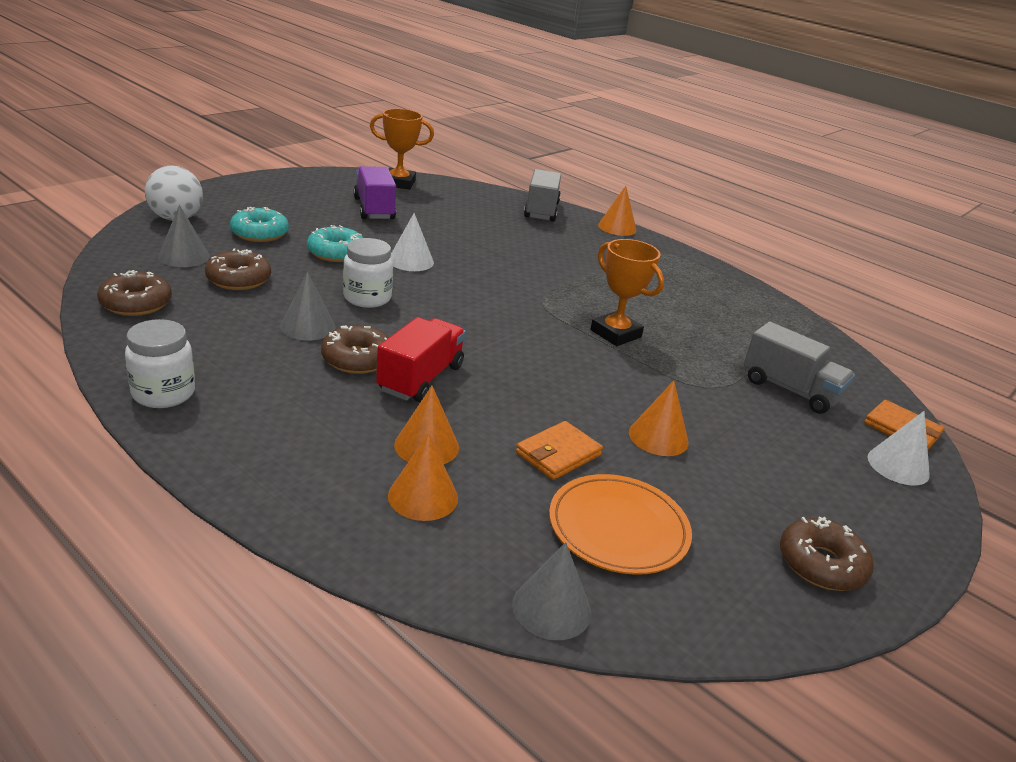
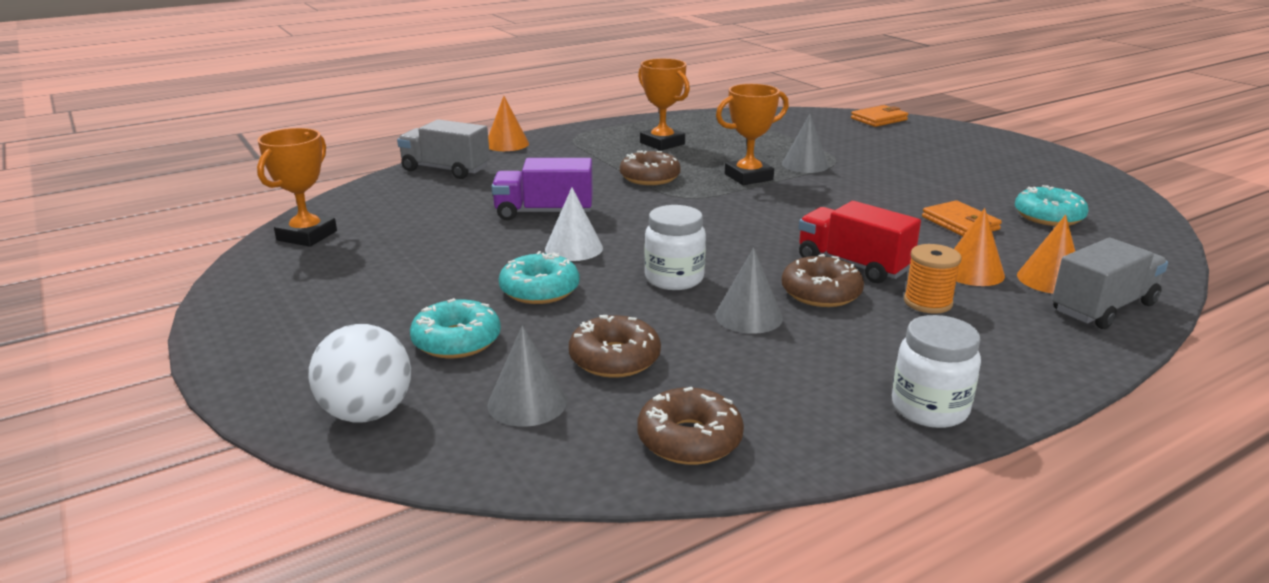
camera: 70 degrees left, 5 degrees down
(349, 411) = (927, 302): none -> orange spool
(374, 209) = (398, 258): purple truck -> purple truck (544, 212)
(551, 608) = (1154, 248): grey cone -> grey cone (805, 164)
(618, 528) = (1048, 216): orange plate -> turquoise donut
(658, 437) = (919, 187): orange cone -> none
(677, 291) = (662, 143): none -> orange trophy
(790, 390) = (833, 137): grey truck -> grey truck (1103, 308)
(821, 564) = (1051, 168): brown donut -> brown donut (650, 177)
(898, 466) = (926, 129): white cone -> none

